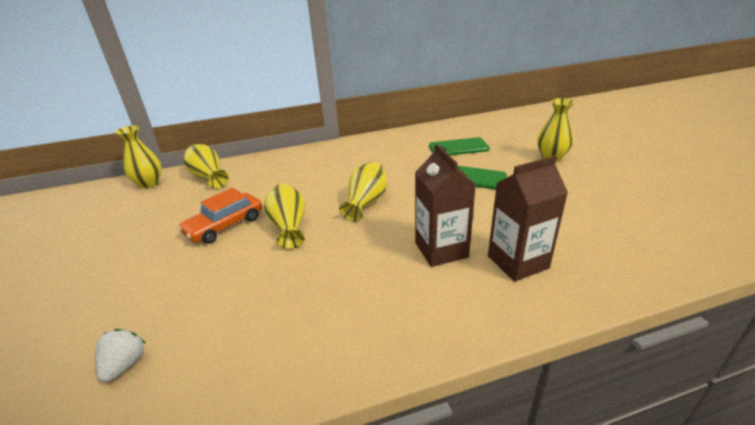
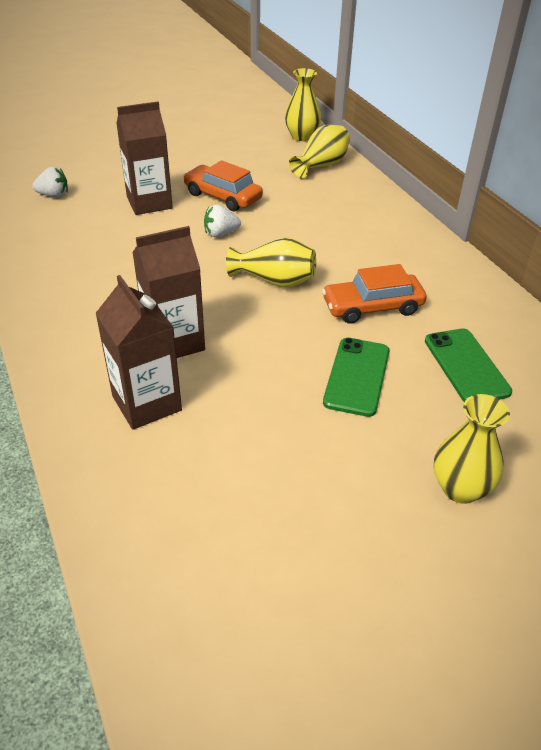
camera: 80 degrees right, 10 degrees up
(205, 273) = (149, 203): none -> brown carton
(289, 227) = (221, 234): yellow vase -> white strawberry
(403, 169) = (372, 307): none -> orange car

